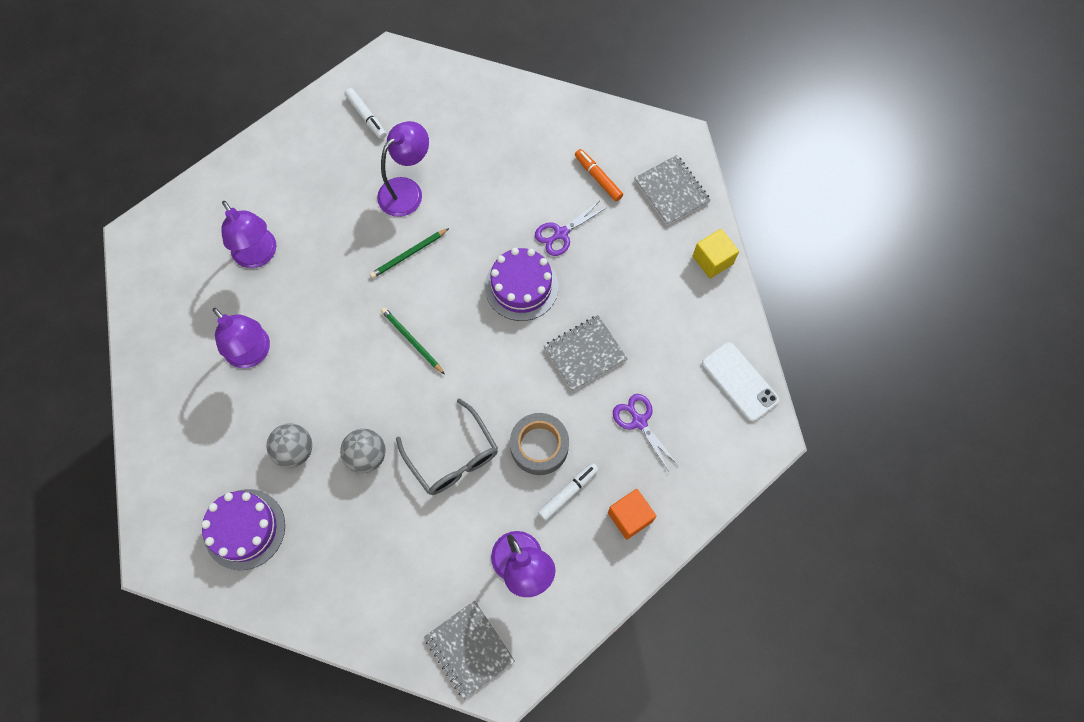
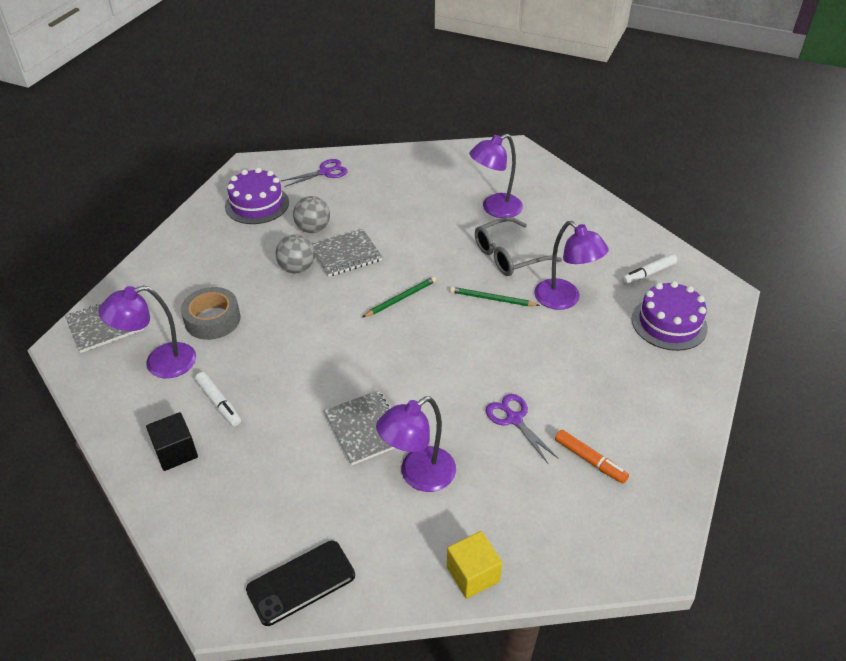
camera: 95 degrees right, 25 degrees down
(253, 354) = (403, 207): purple lamp -> purple lamp (418, 475)
(409, 254) = (492, 299): green pencil -> green pencil turned 45 degrees counterclockwise
(453, 457) = (280, 322): grey glasses -> grey glasses (508, 256)
(521, 286) = (451, 381): purple cake -> purple cake (669, 323)
(539, 446) = (273, 384): grey tape -> grey tape (212, 319)
(598, 178) = (590, 460): orange marker -> orange marker turned 75 degrees clockwise
(630, 517) = (176, 452): orange cube -> black cube
(639, 421) = (277, 471): purple scissors -> purple scissors (325, 172)
(671, 191) = (575, 538): grey notebook -> grey notebook (346, 254)
(739, 382) = (301, 582): white phone -> black phone

